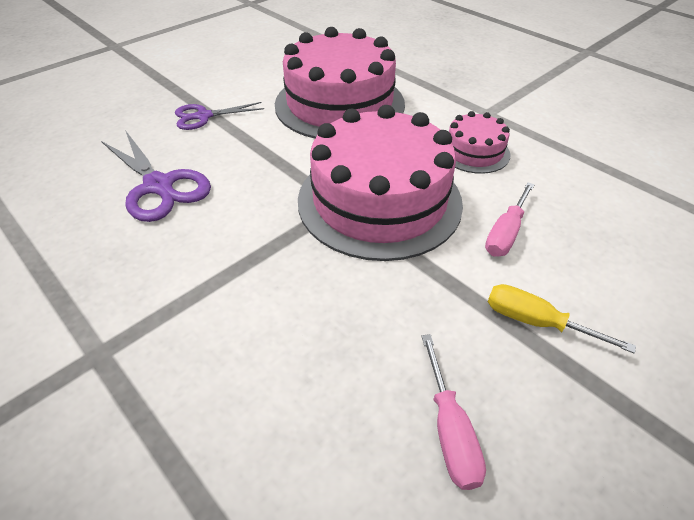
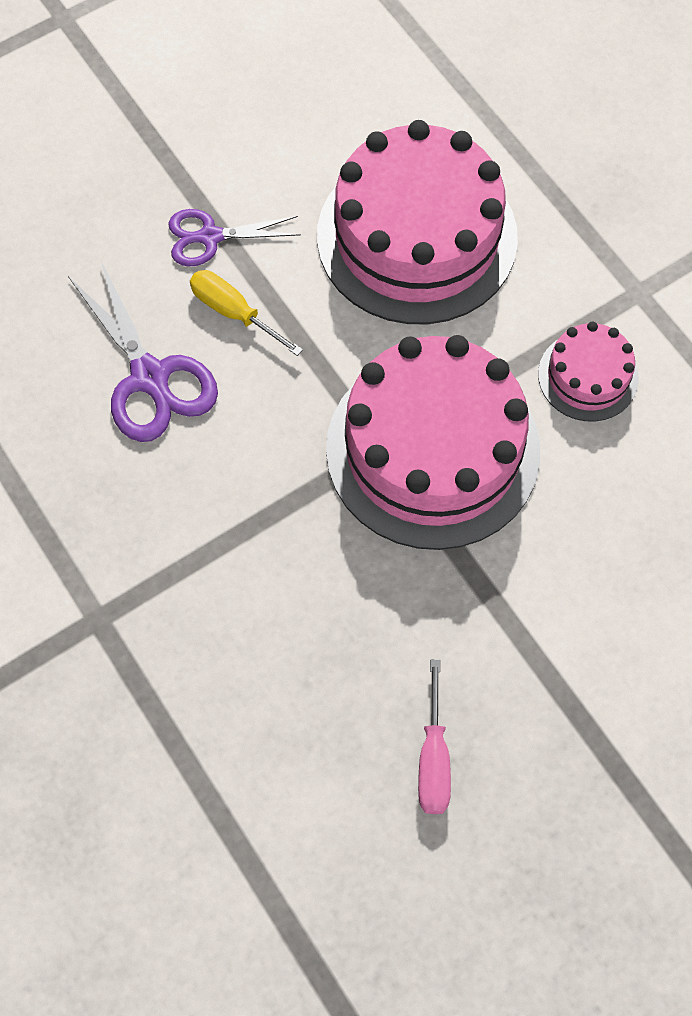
camera: 10 degrees right, 20 degrees up
(506, 233) = (577, 530): pink screwdriver -> none
(536, 322) = (564, 659): yellow screwdriver -> yellow screwdriver (234, 313)

